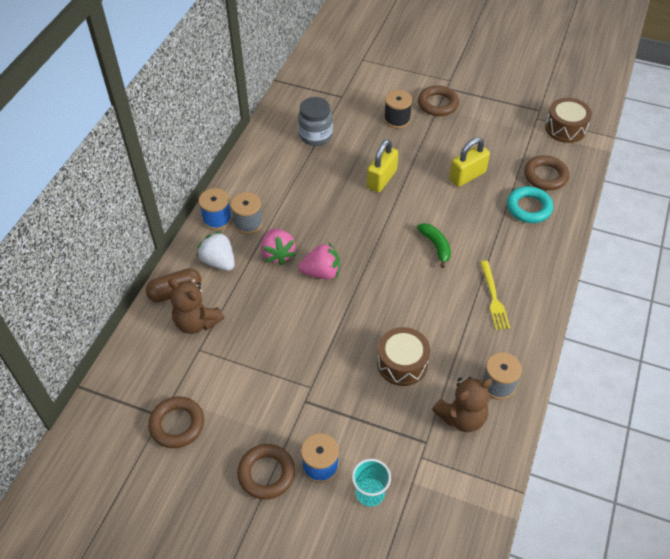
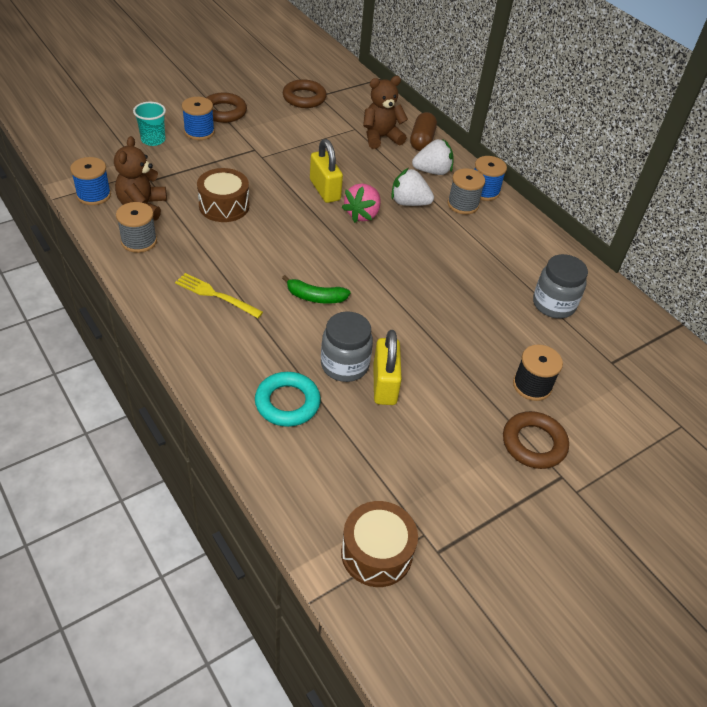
camera: 120 degrees right, 5 degrees down
(278, 254) = (409, 203): pink strawberry -> white strawberry
(381, 179) = (442, 314): yellow padlock -> yellow padlock (325, 190)
(474, 200) = (344, 365): none -> grey jar
(487, 465) = (94, 195): none -> blue spool
(545, 176) = (316, 457): brown ring -> none

